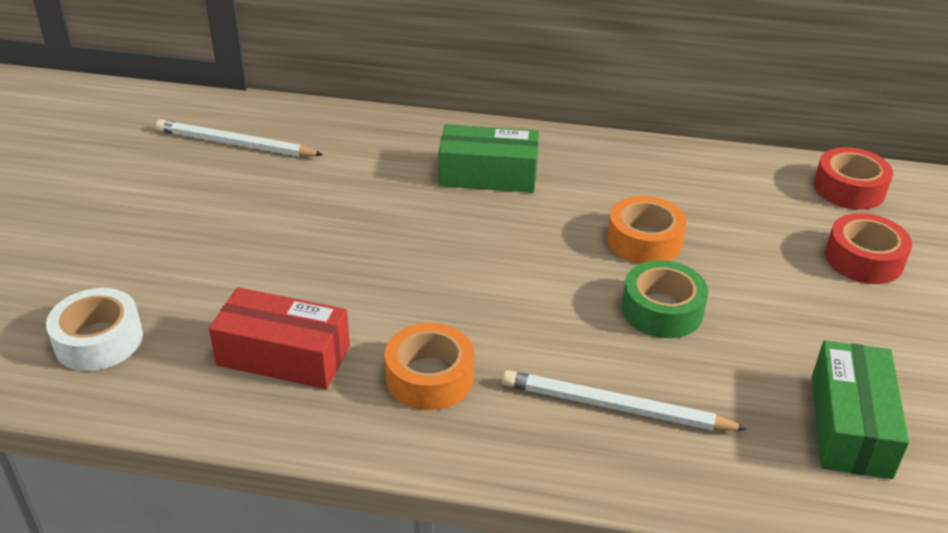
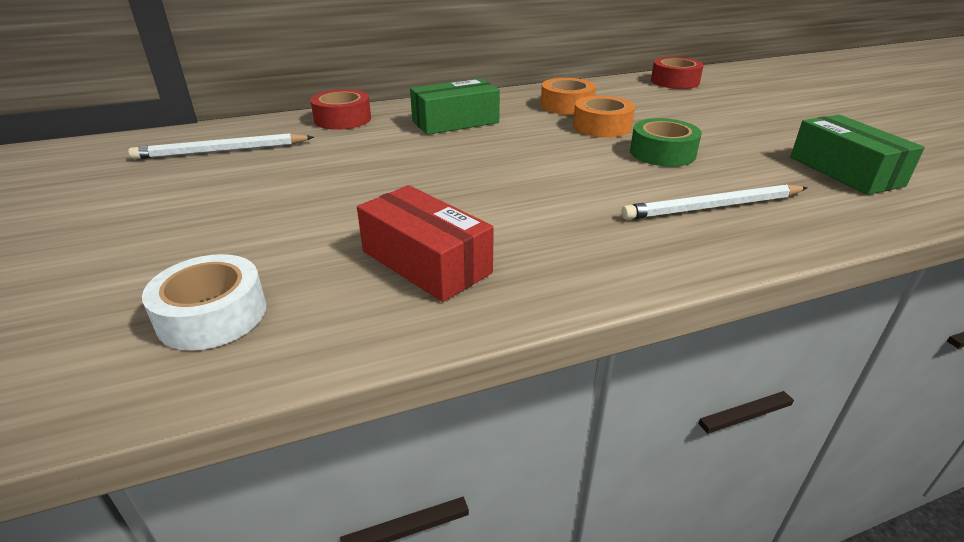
camera: 30 degrees left, 5 degrees down
(283, 355) = (426, 262): red box -> red box turned 60 degrees clockwise
(429, 377) = (566, 234): orange tape -> orange tape (567, 105)
(863, 259) = (728, 104): red tape -> red tape (342, 119)

